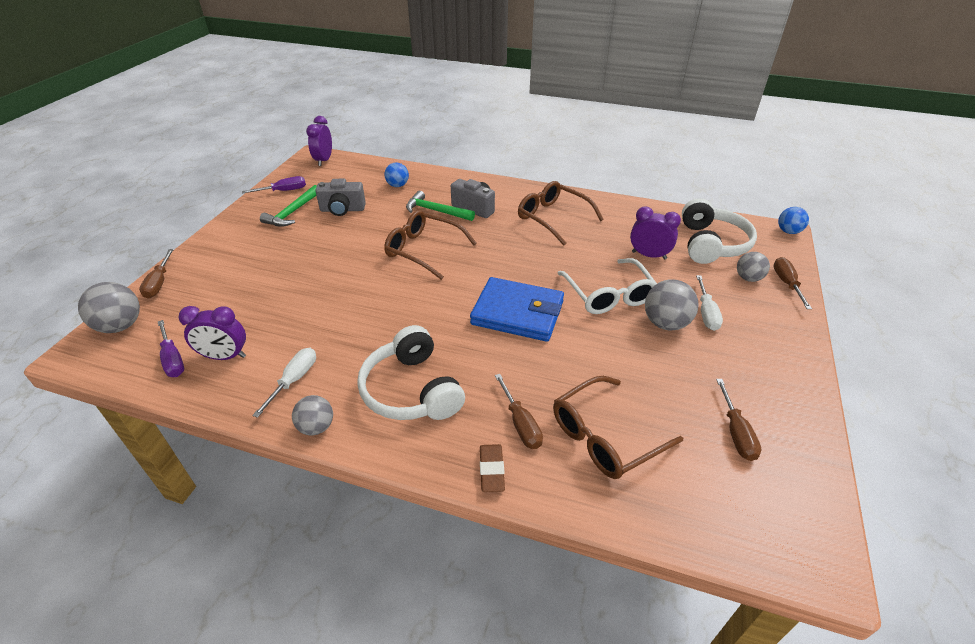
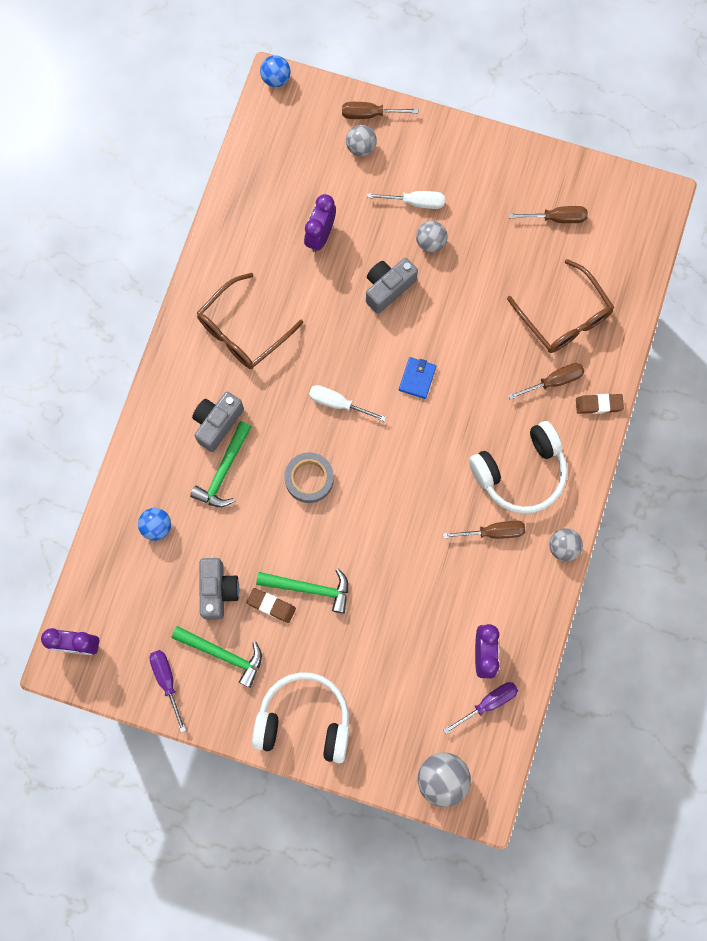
camera: 90 degrees left, 35 degrees up
(159, 283) = (371, 769): brown screwdriver -> brown screwdriver (494, 532)
(294, 379) = (511, 579): white screwdriver -> white screwdriver (337, 403)
(322, 233) = (271, 605): none -> brown eraser
(329, 251) = (309, 588): none -> green hammer
(424, 250) = (309, 479): brown glasses -> grey tape
(517, 313) = (417, 378): blue wallet -> blue wallet, size x0.45
(608, 294) = (388, 288): white glasses -> grey camera
(665, 323) = (430, 242): grey ball -> grey ball, size x0.65
(711, 244) = (299, 166): white headphones -> white headphones (304, 720)

